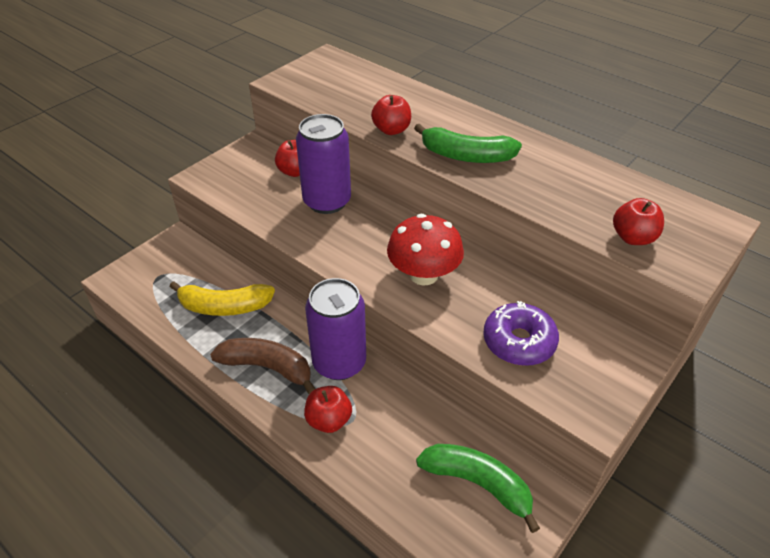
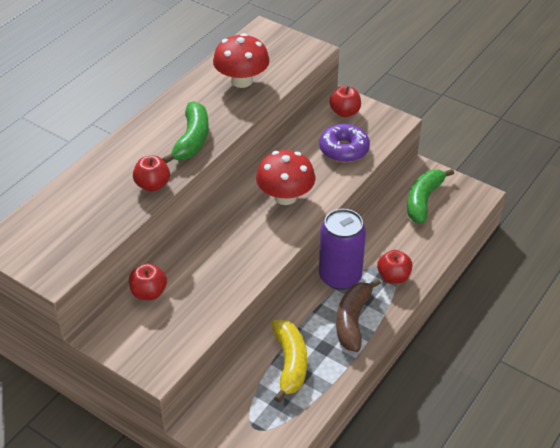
camera: 95 degrees left, 0 degrees up
(327, 201) = (196, 263): purple can -> none
(589, 197) = (241, 81): none -> red mushroom
(633, 238) = (284, 66): red apple -> red apple (345, 112)

